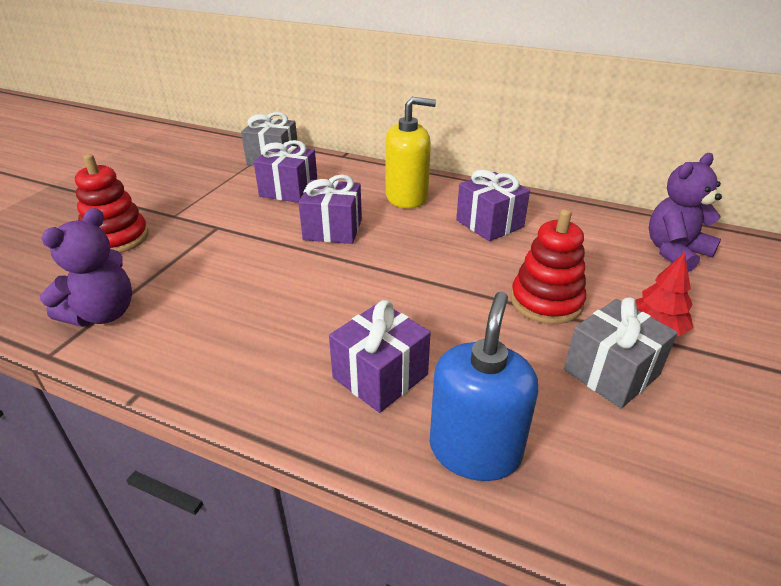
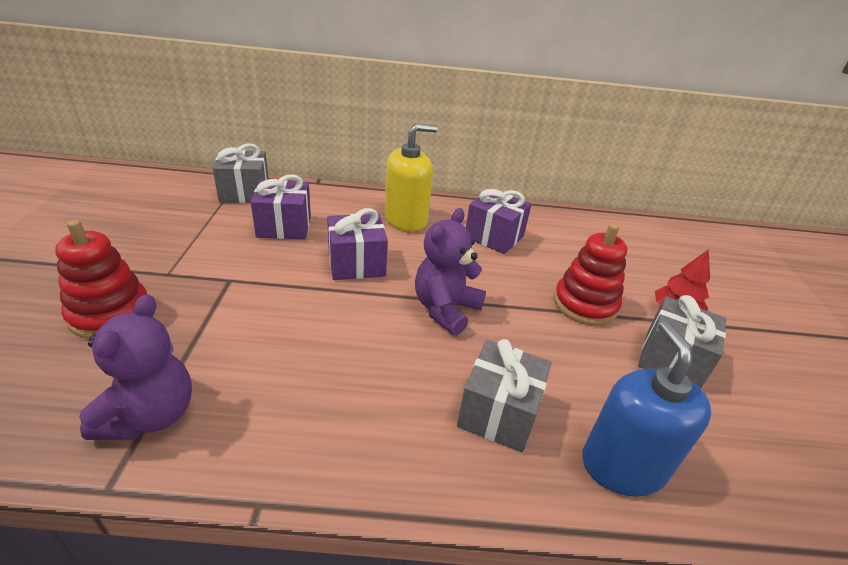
camera: 25 degrees left, 0 degrees up
(380, 376) = (498, 412): purple gift -> grey gift
(675, 252) = (645, 242): purple teddy bear -> purple teddy bear (445, 309)

